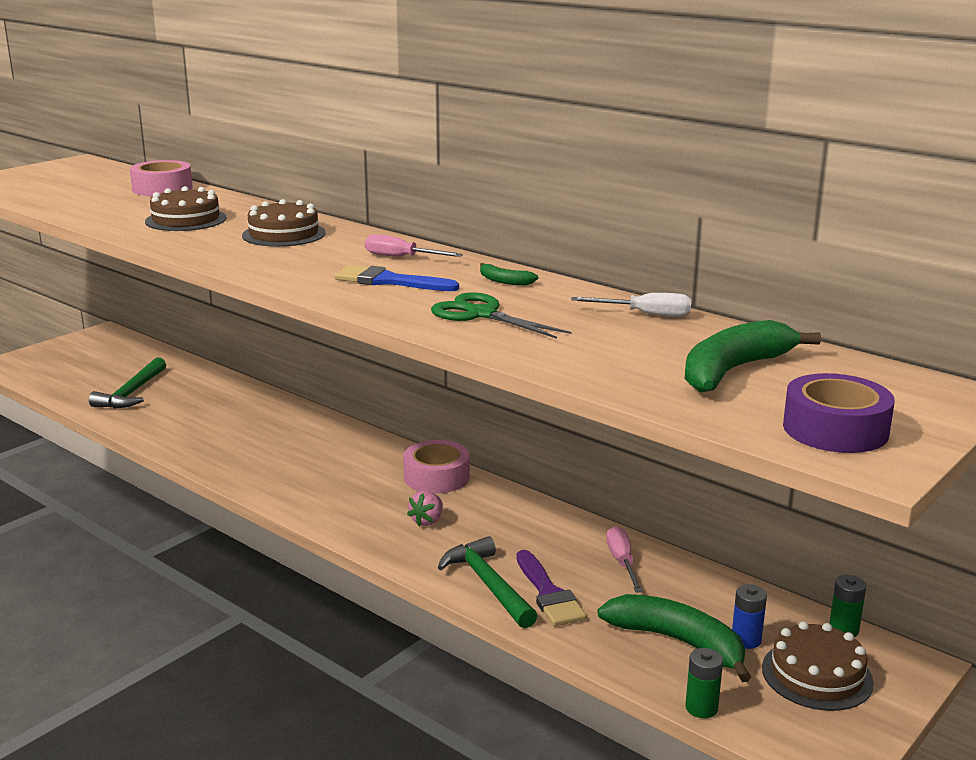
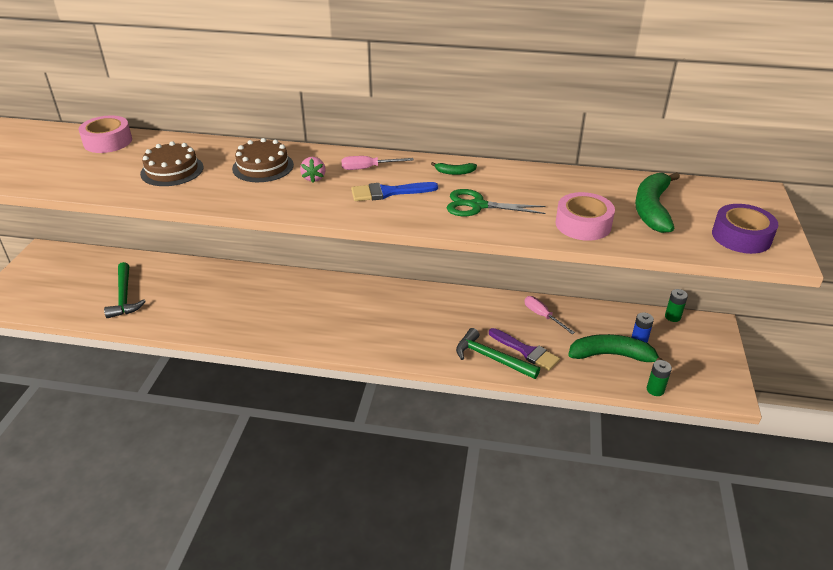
camera: 30 degrees left, 15 degrees up
(427, 521) = (418, 328): pink strawberry -> pink strawberry (314, 178)
(436, 477) = (393, 294): pink tape -> pink tape (583, 224)
(645, 314) = (561, 178): white screwdriver -> none
(817, 675) = (684, 348): brown cake -> none

